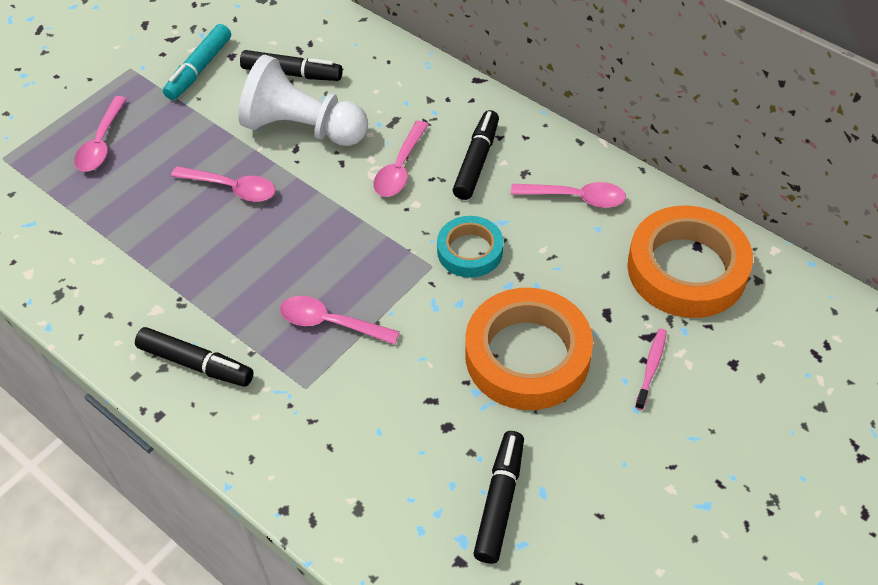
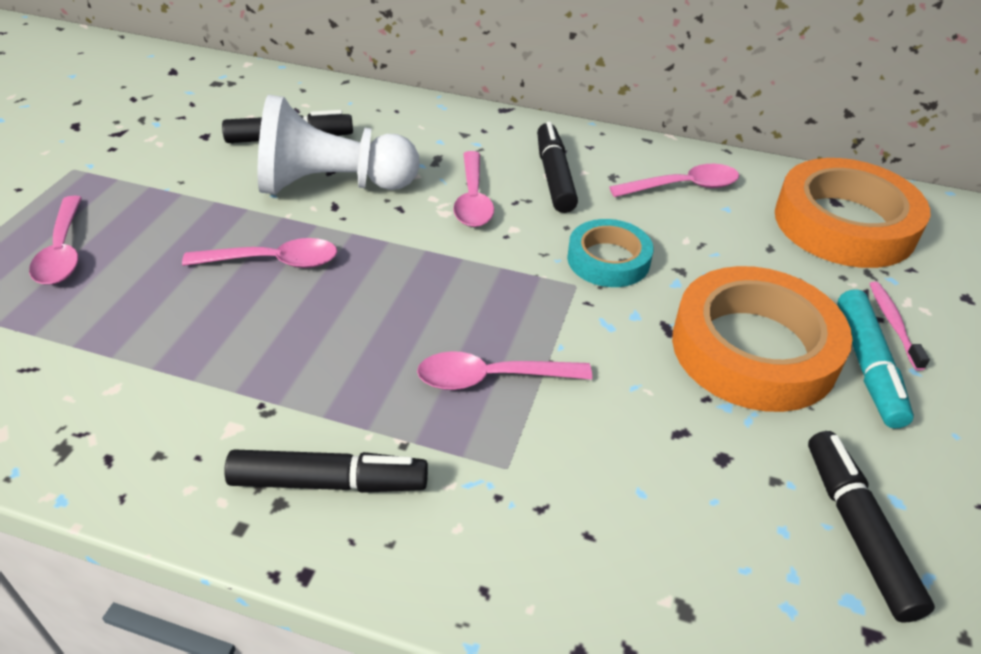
camera: 25 degrees left, 10 degrees down
(199, 69) = (168, 154): turquoise marker -> turquoise marker (867, 366)

